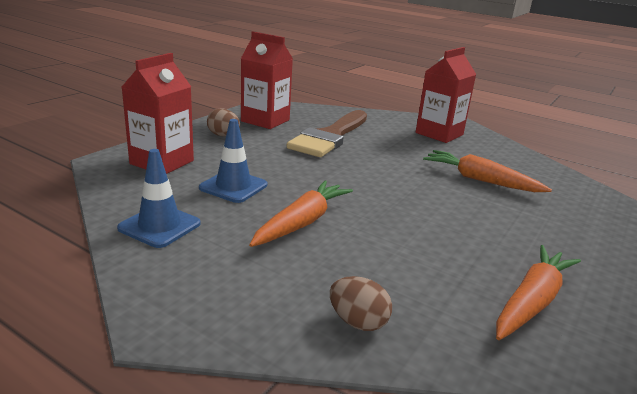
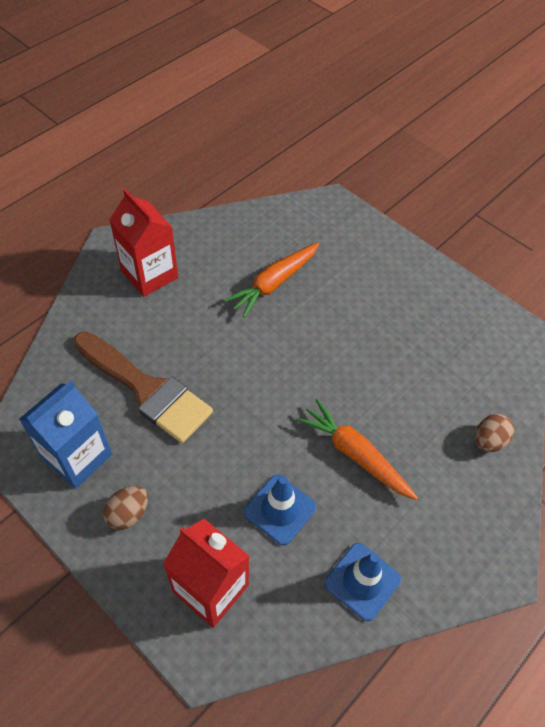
camera: 80 degrees left, 30 degrees up
(265, 120) = (77, 457): red carton -> blue carton
(532, 301) = (459, 328): orange carrot -> none

